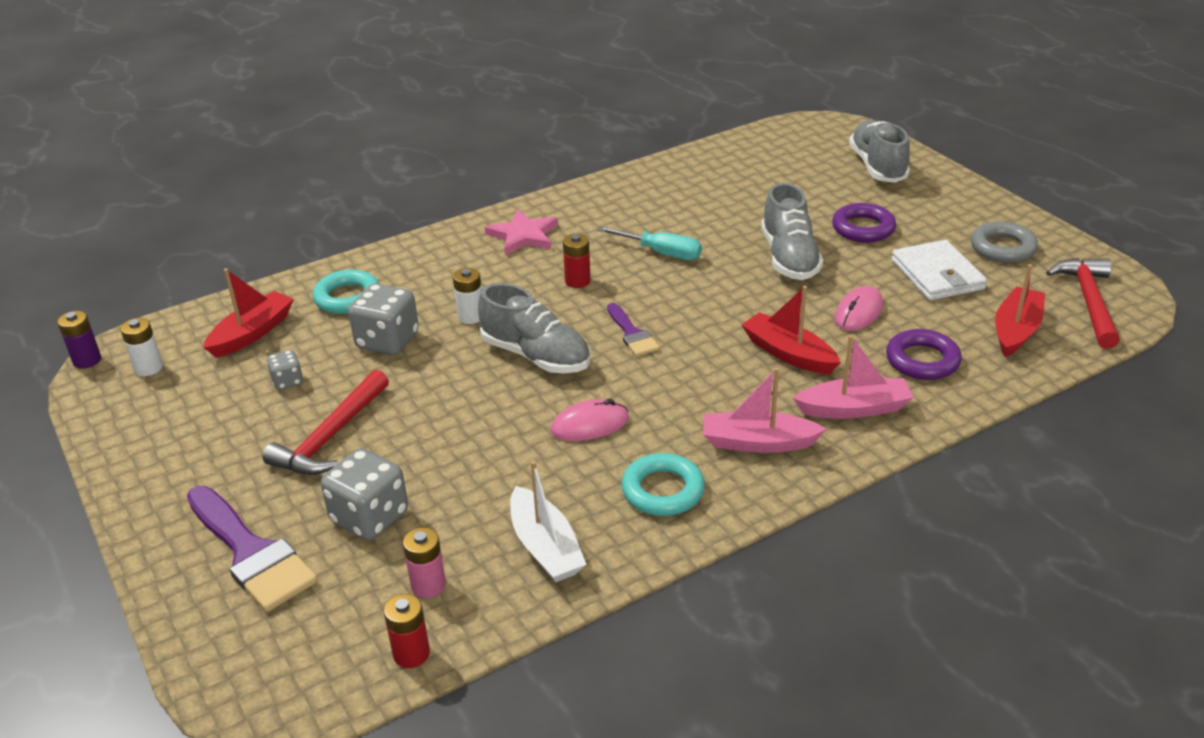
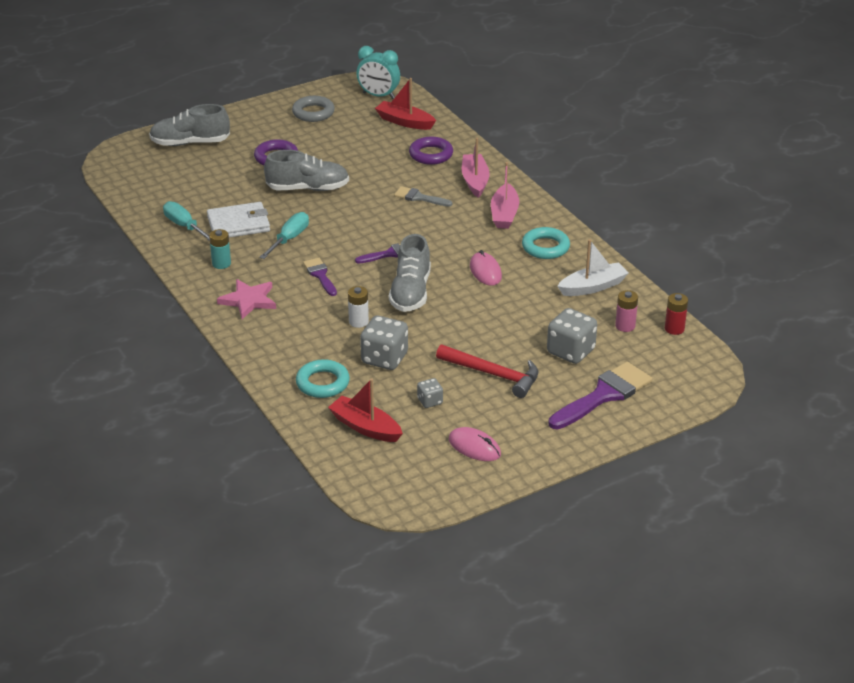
camera: 90 degrees left, 0 degrees up
(87, 360) = (392, 513): purple battery -> none
(148, 368) = (406, 476): white battery -> none
(536, 356) = (410, 292): grey shoe -> grey shoe turned 150 degrees clockwise
(577, 281) = (320, 275): red battery -> purple brush
(601, 211) = (221, 264): none -> turquoise battery
(681, 181) = (184, 226): none -> turquoise screwdriver
(788, 353) = (419, 197): red boat -> grey brush
(858, 312) = (377, 170): pink mouse -> pink mouse (474, 447)
(937, 275) = (340, 138): white wallet -> white wallet (238, 224)
(1088, 301) = (378, 96): red hammer -> turquoise clock

